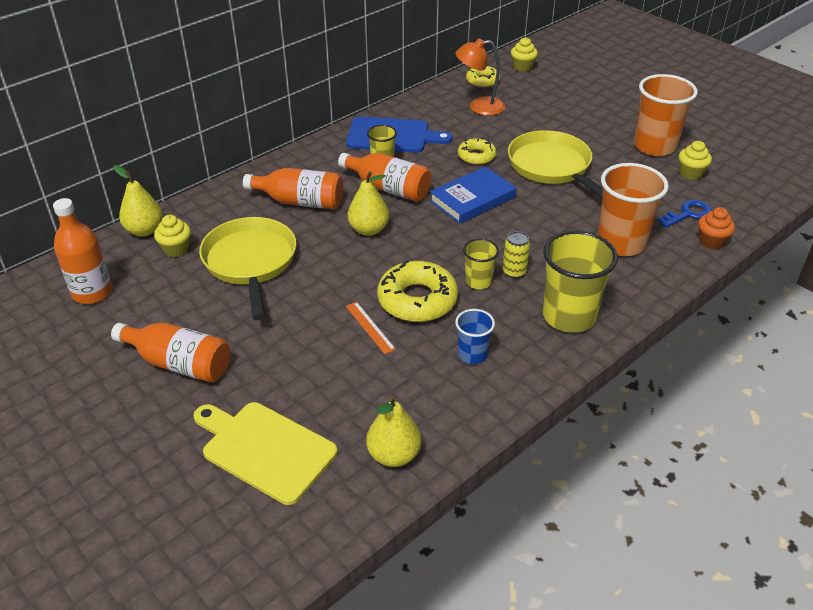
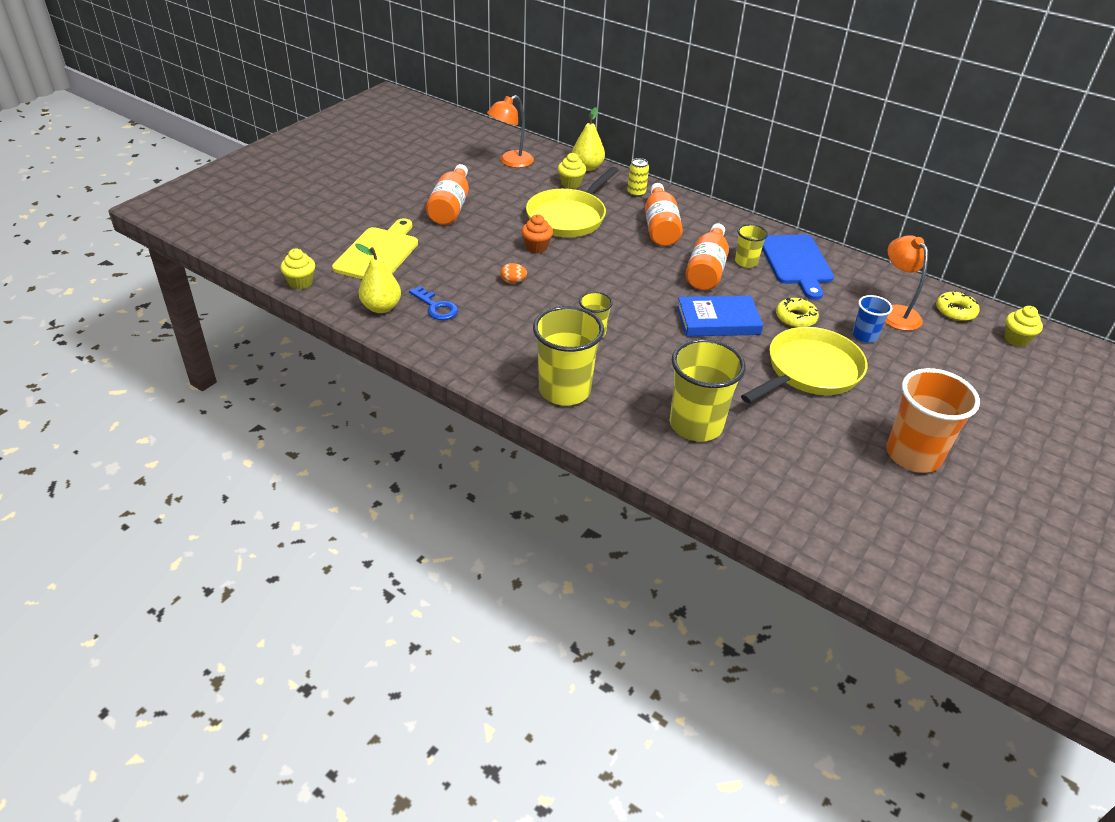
camera: 75 degrees right, 0 degrees up
(92, 292) = (511, 162): orange bottle -> orange lamp
(250, 263) = (569, 217): yellow pan -> yellow pan turned 150 degrees clockwise
(369, 229) = (639, 266): yellow pear -> none
(370, 327) = (513, 281): orange ruler -> orange egg
(417, 300) = (555, 301): yellow donut -> none
(472, 199) = (718, 320): blue book -> blue book turned 45 degrees counterclockwise
(472, 354) = (496, 336): blue cup -> blue cup (864, 336)
(514, 272) = (615, 353): yellow can -> yellow can (636, 193)
(621, 243) = (696, 425): orange cup -> yellow cup
(688, 214) = (780, 481): blue key -> blue key (436, 307)
(690, 173) = (870, 487): yellow cupcake -> yellow cupcake (300, 283)
(711, 242) = (734, 499): orange cupcake -> orange cupcake (536, 247)

